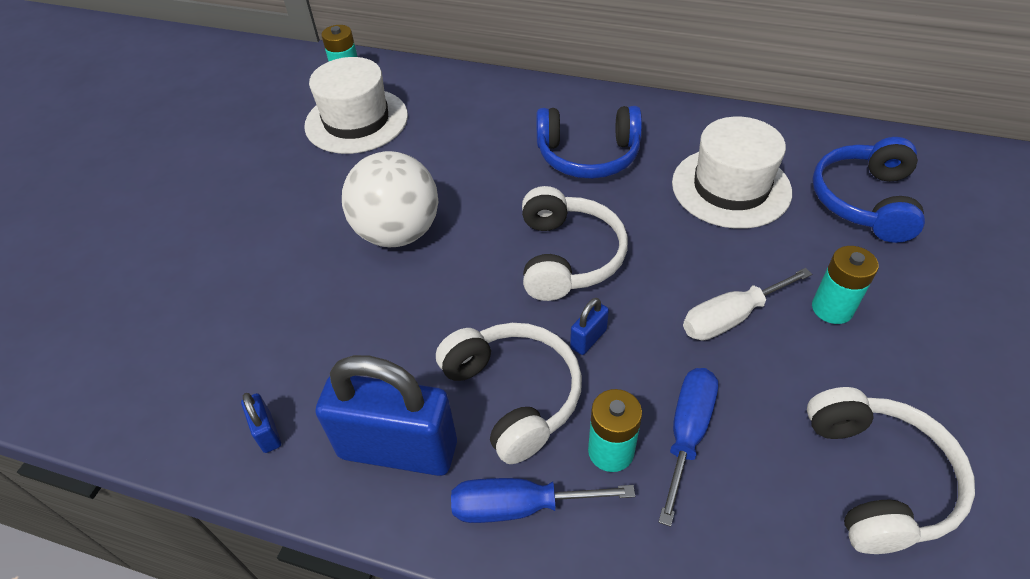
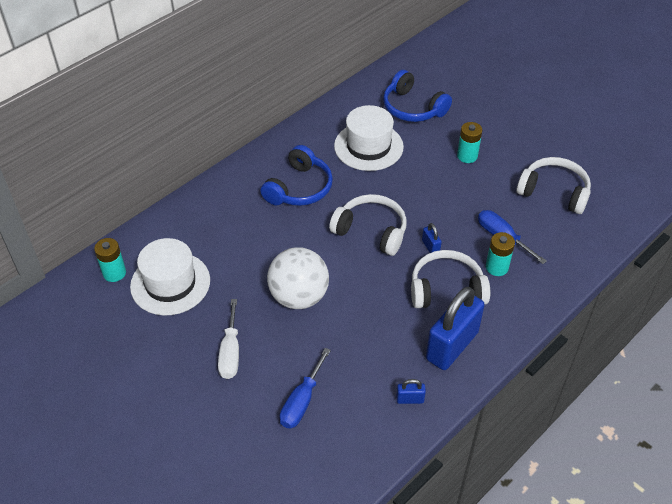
camera: 65 degrees left, 0 degrees up
(519, 506) = (507, 311): blue screwdriver -> blue screwdriver (301, 401)
(730, 317) = (450, 191): white screwdriver -> white screwdriver (230, 352)

